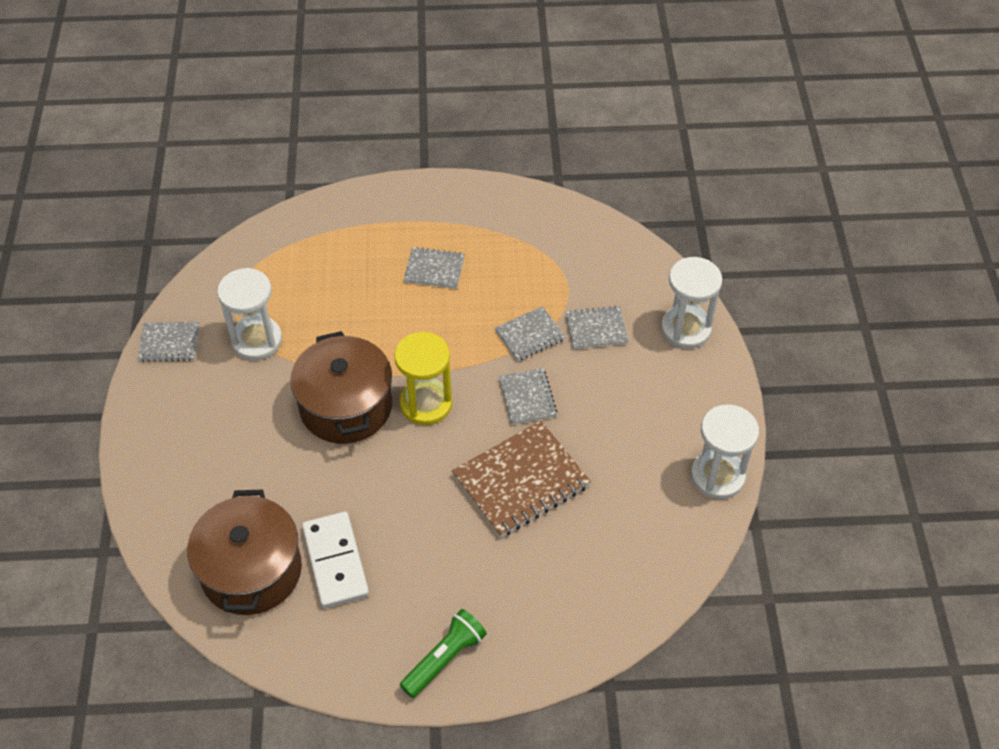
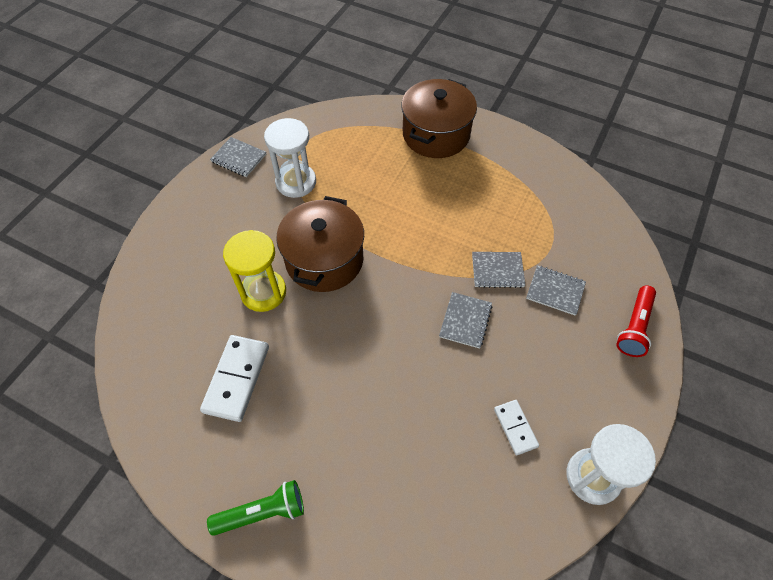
camera: 30 degrees right, 5 degrees up
(251, 570) = (175, 352): brown pot -> brown pot (436, 134)
(426, 404) = (383, 286): yellow hourglass -> yellow hourglass (263, 292)
(434, 269) = (454, 187): grey notebook -> none
(521, 481) = (418, 389): brown notebook -> none
(629, 469) = (515, 427): none -> white domino
(685, 329) = (634, 327): white hourglass -> red flashlight

